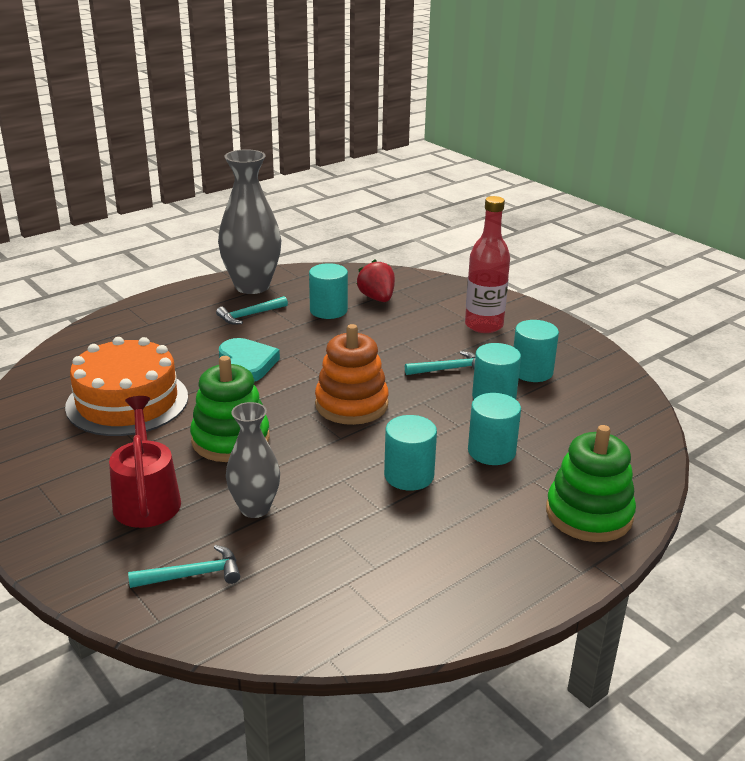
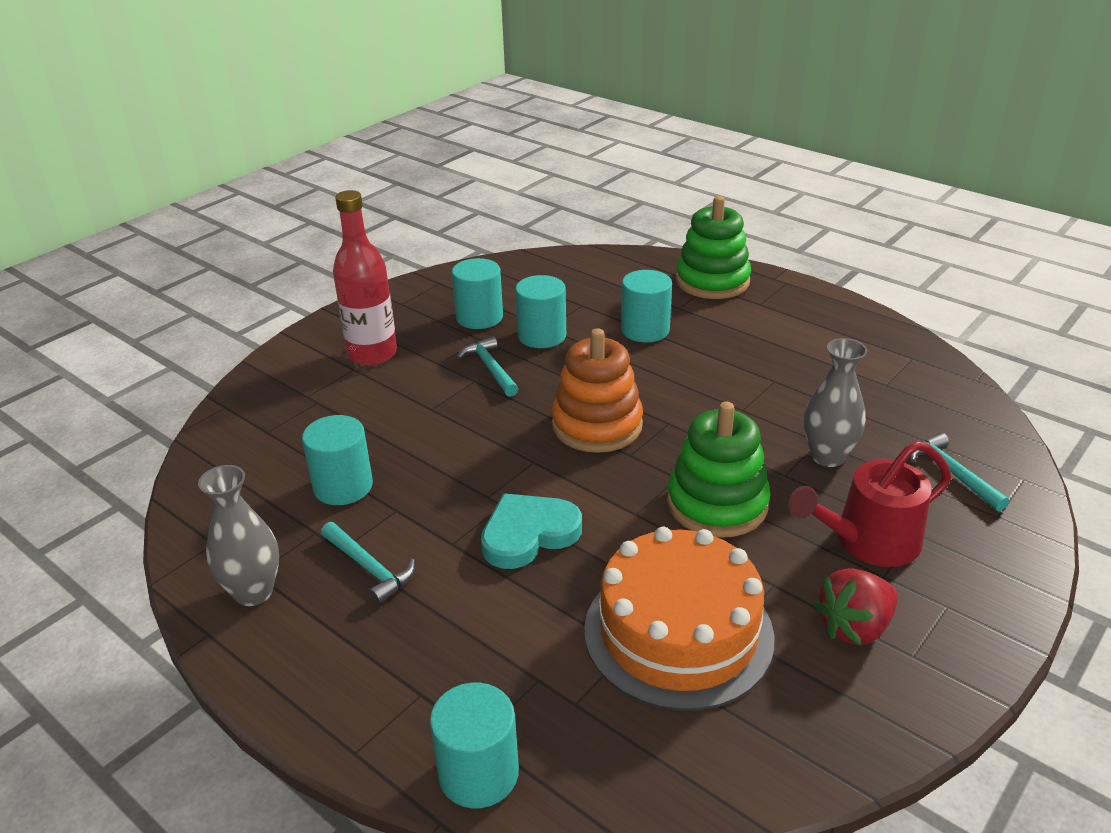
camera: 100 degrees left, 5 degrees up
(252, 286) = (253, 592): grey vase -> grey vase, size x0.60
(377, 298) = (298, 446): red strawberry -> red strawberry (854, 627)
(409, 476) = (712, 371): turquoise cylinder -> turquoise cylinder (478, 773)

